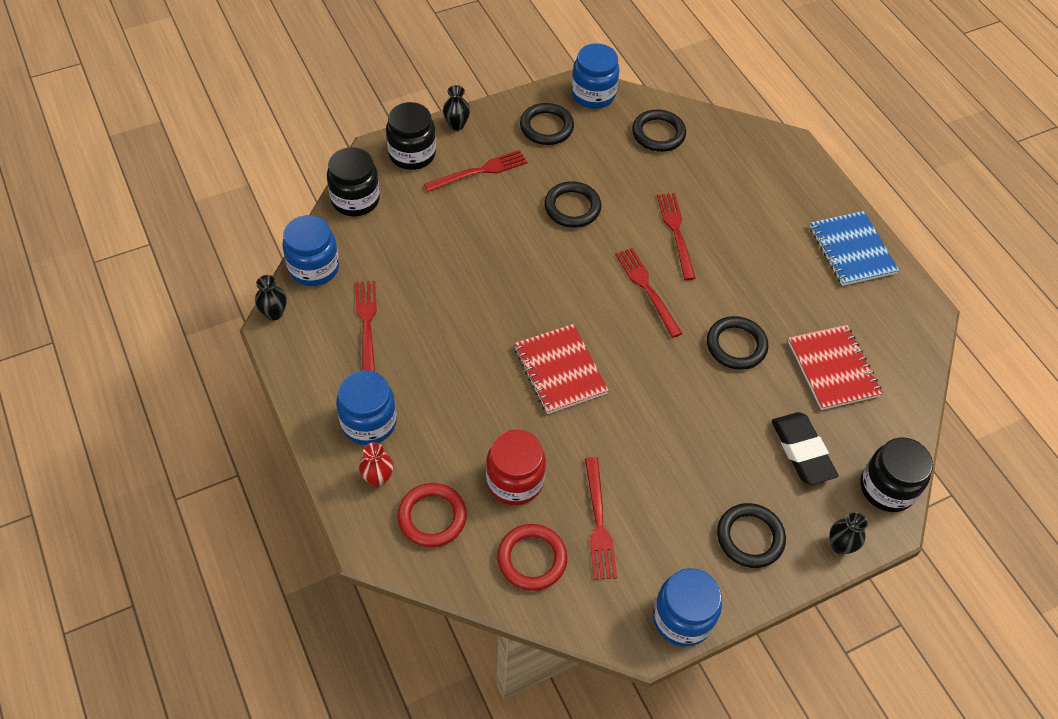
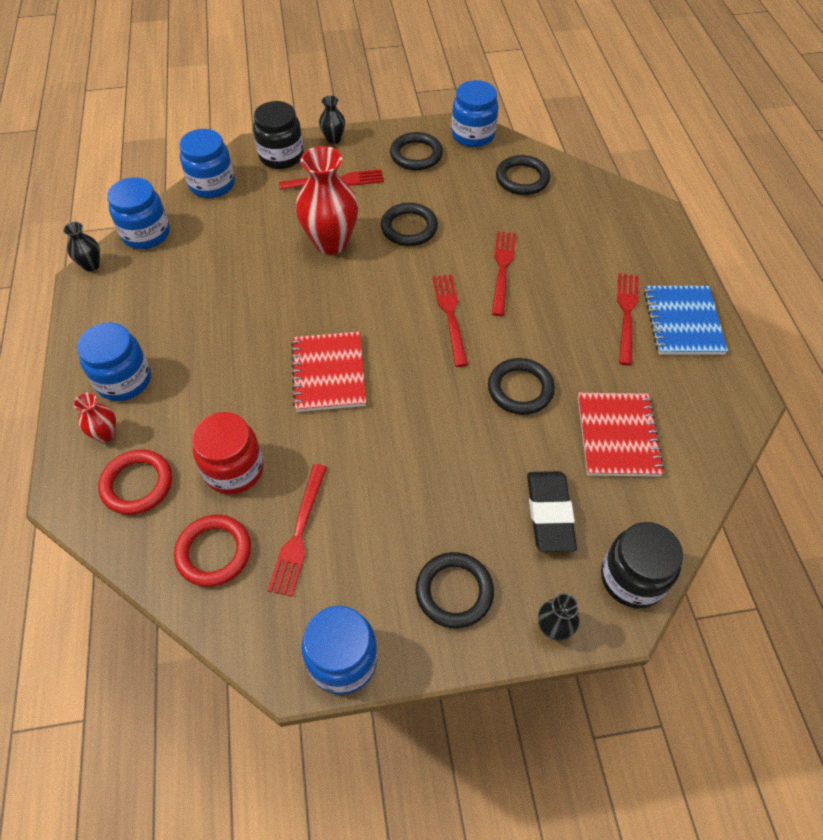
camera: 20 degrees right, 0 degrees up
(355, 200) = (212, 184): black jar -> blue jar
(367, 325) = (167, 292): red fork -> red fork (626, 314)
(504, 238) = (331, 242): none -> red vase

